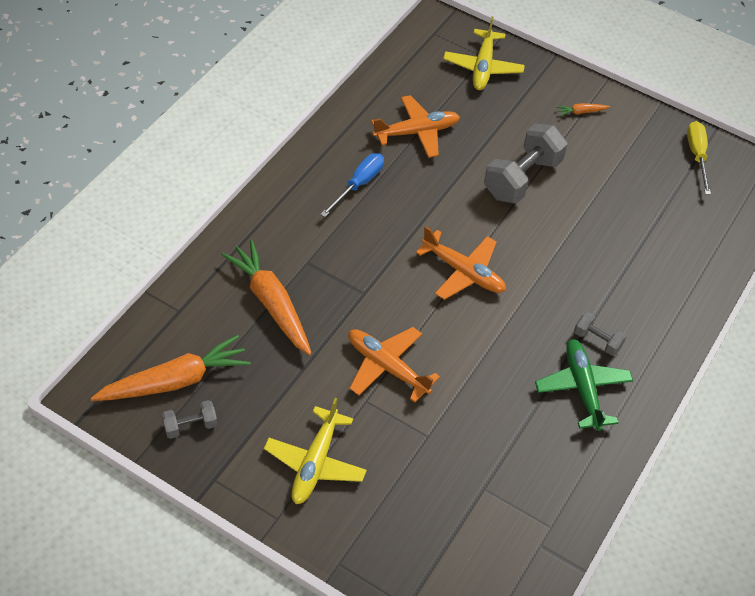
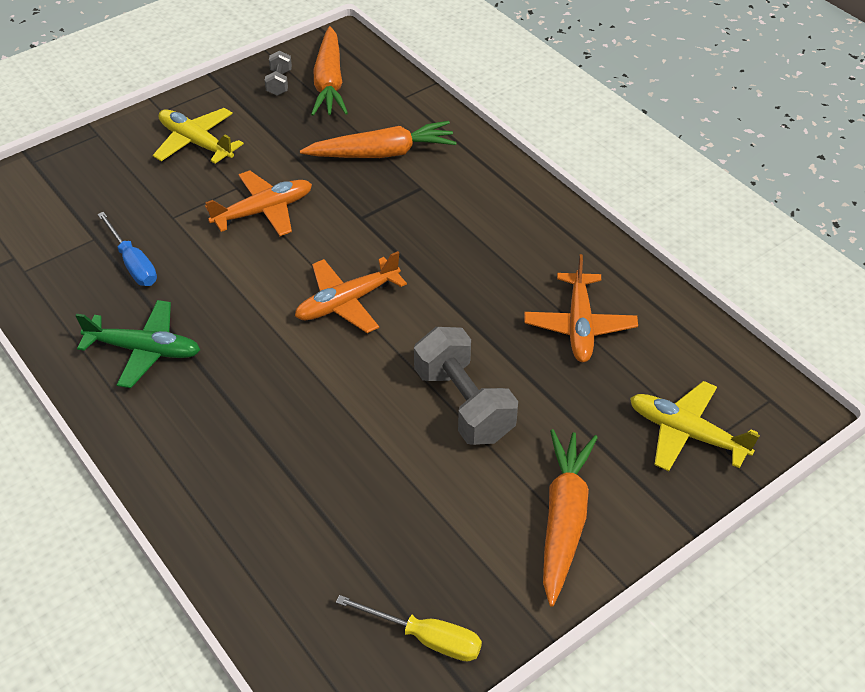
camera: 115 degrees right, 5 degrees down
(358, 184) = (512, 252): blue screwdriver -> blue screwdriver (133, 263)
(581, 112) = (563, 519): orange carrot -> orange carrot, size x2.40
(597, 340) = (193, 387): grey dumbbell -> none

